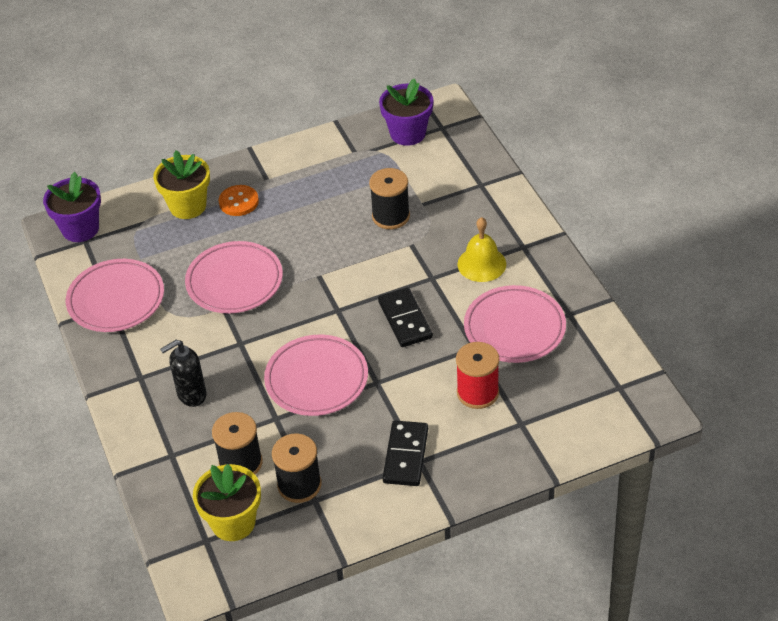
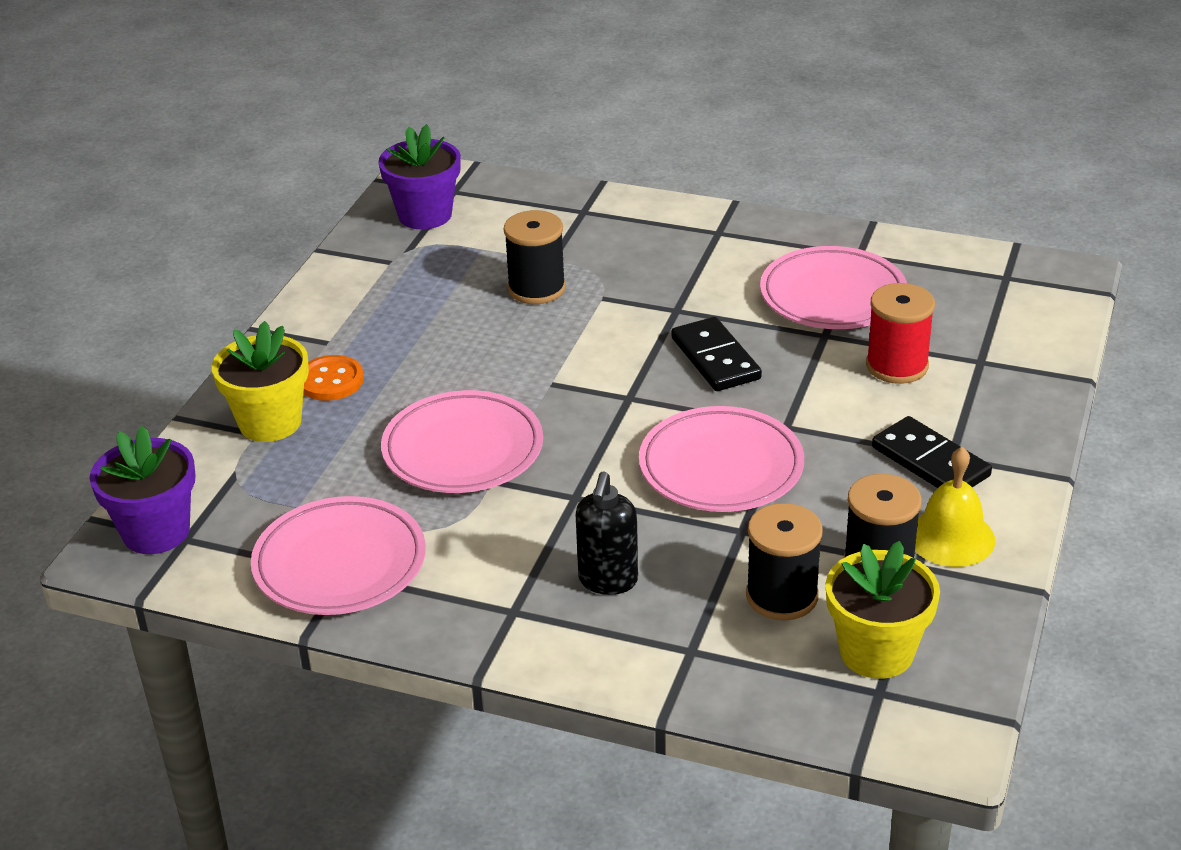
camera: 50 degrees left, 10 degrees down
(405, 320) = (715, 359): black domino -> black domino turned 45 degrees clockwise
(481, 264) = (704, 269): yellow bell -> yellow bell (951, 537)

